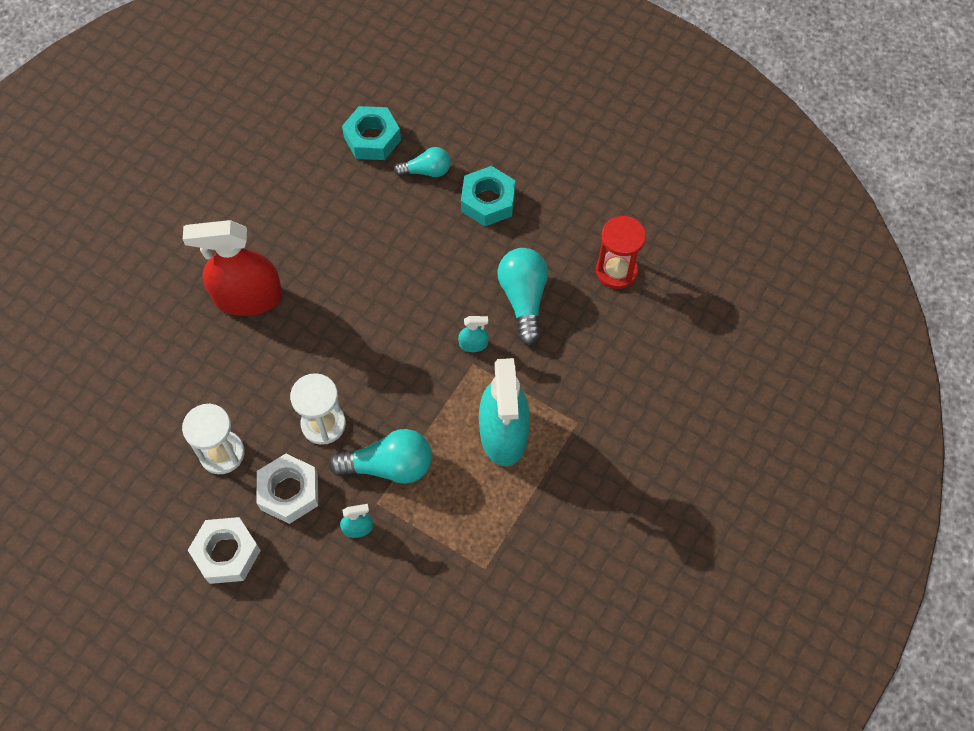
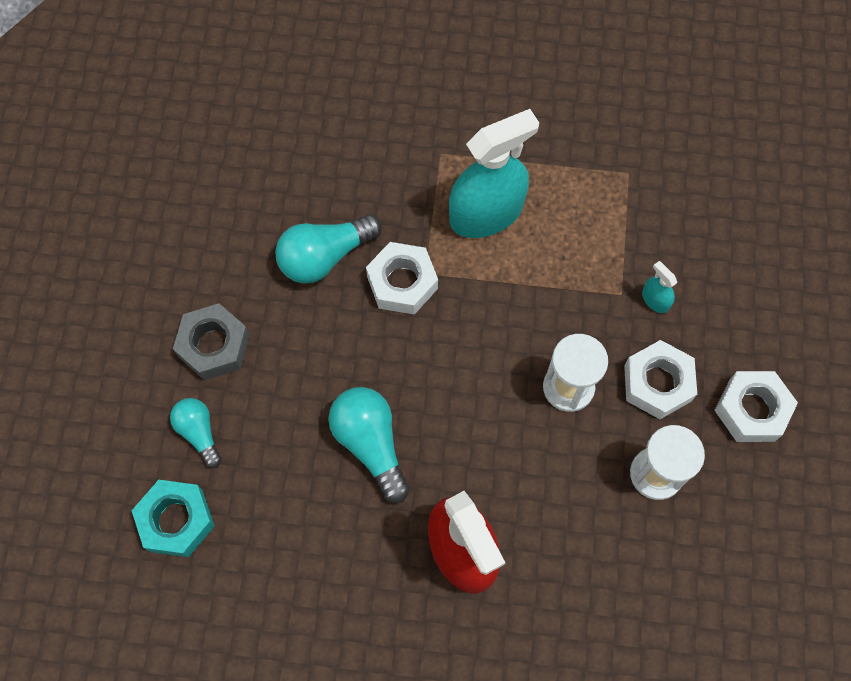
camera: 115 degrees left, 5 degrees up
(389, 466) = (577, 301): turquoise light bulb -> turquoise light bulb (370, 444)
(473, 344) = (402, 283): turquoise spray bottle -> white nut
(488, 201) = (214, 346): turquoise nut -> grey nut
(616, 271) = (249, 182): red hourglass -> none

